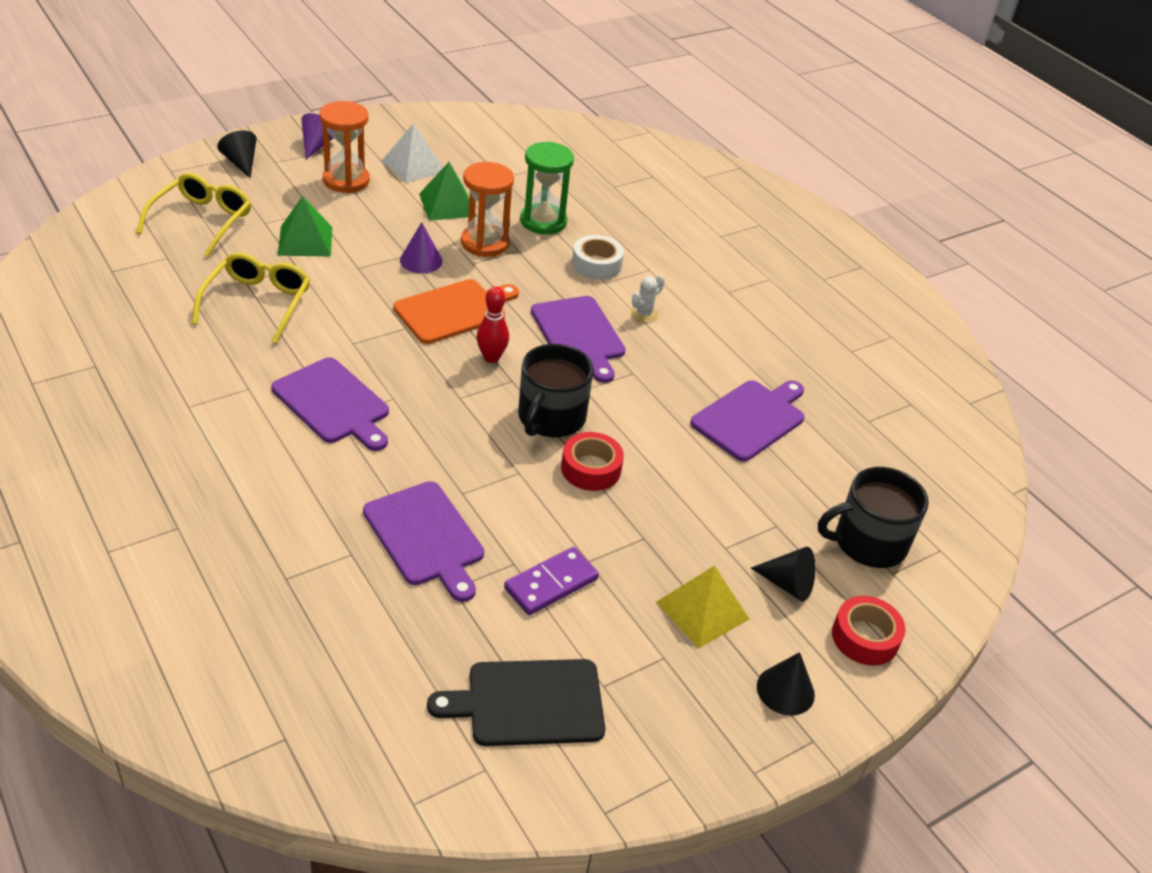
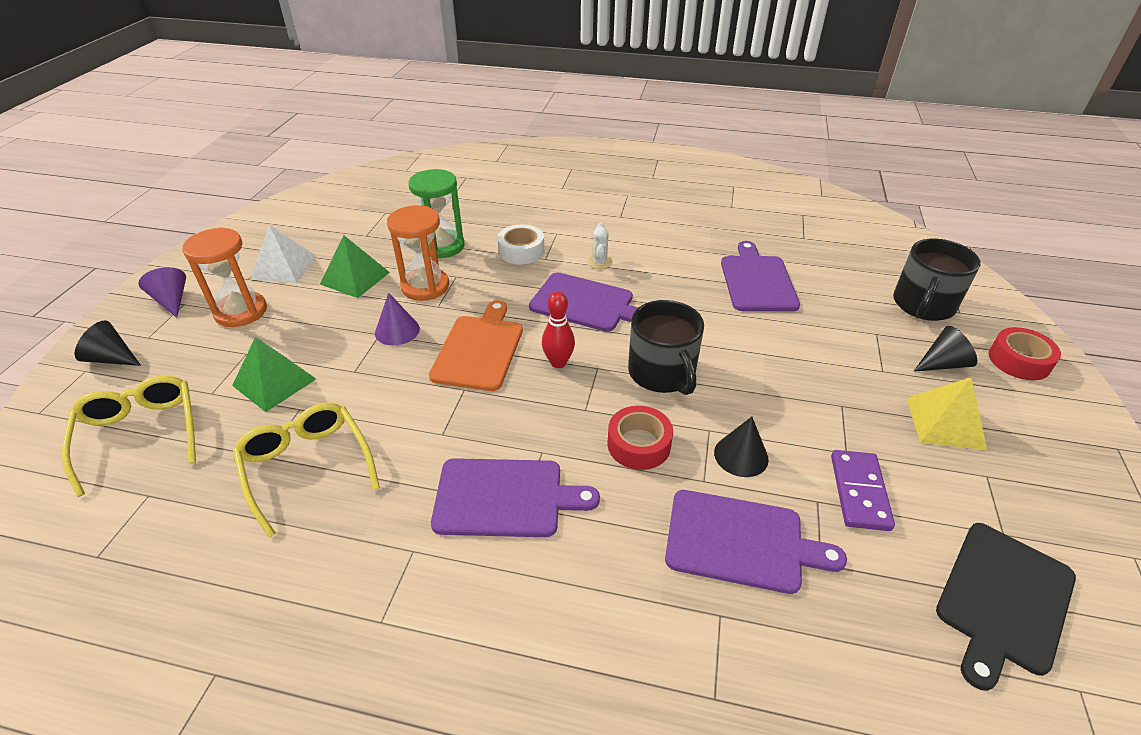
camera: 40 degrees left, 0 degrees up
(591, 469) = (740, 387): red tape -> red tape (639, 444)
(785, 690) = (1056, 431): black cone -> black cone (741, 455)

